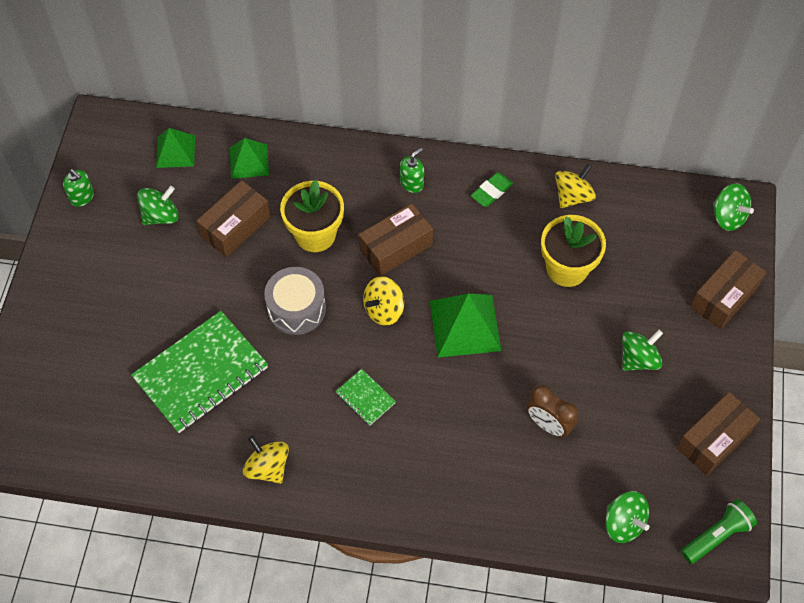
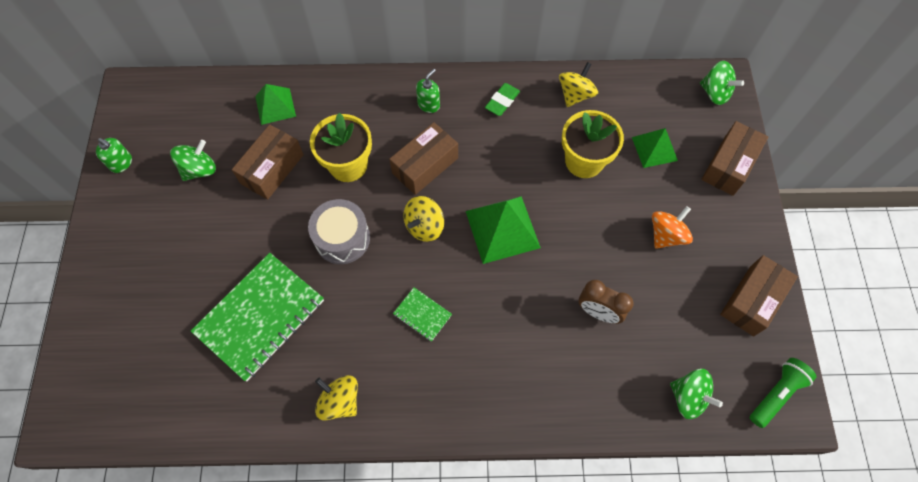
camera: 10 degrees left, 5 degrees up
(175, 151) = (205, 107): green pyramid -> green pyramid (654, 148)
(638, 359) = (666, 235): green spinning top -> orange spinning top

